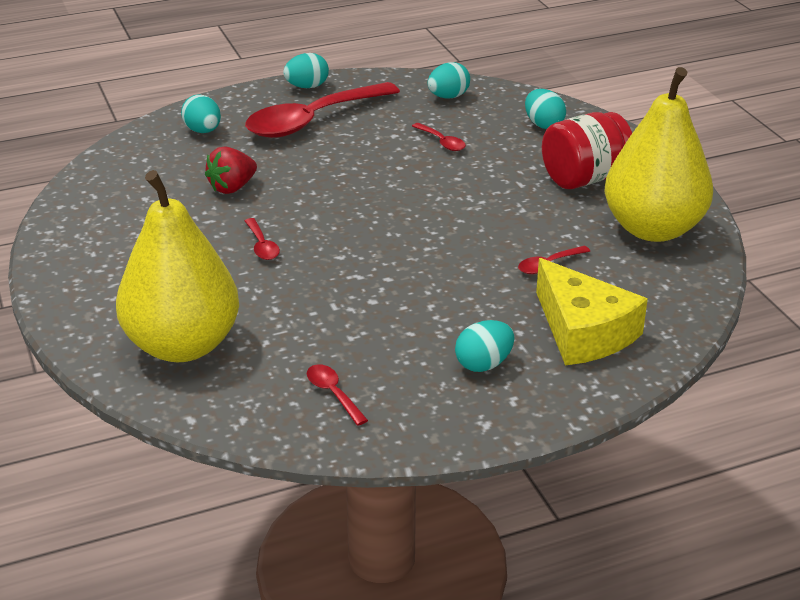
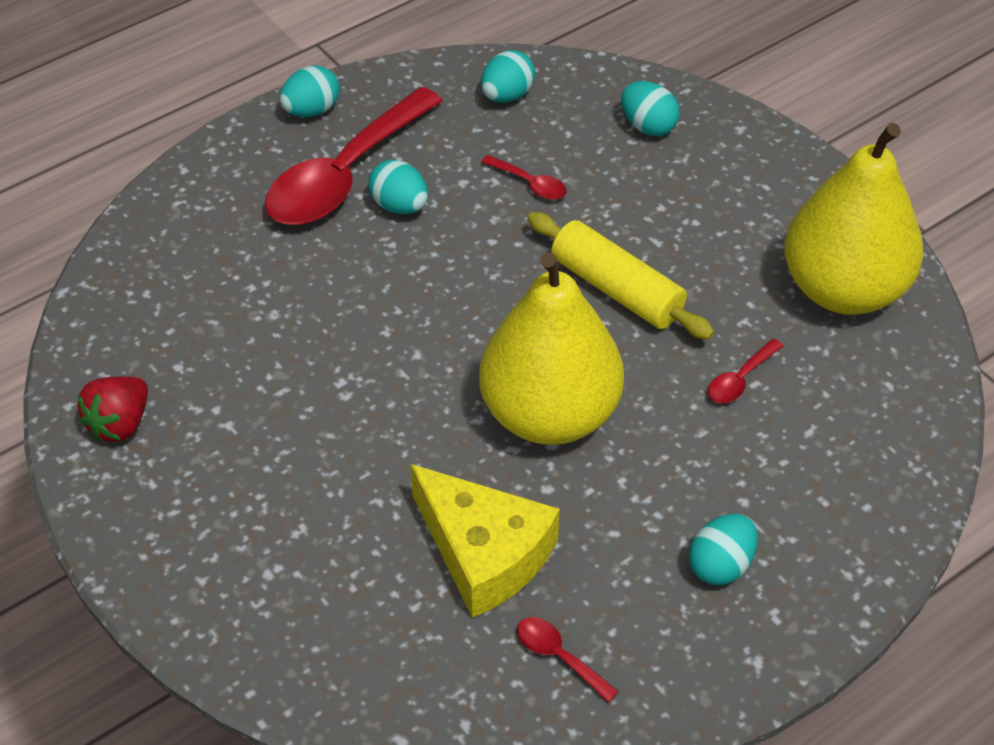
camera: 15 degrees left, 15 degrees up
(182, 345) = (339, 619): yellow pear -> yellow pear (549, 414)
(203, 131) = (204, 223): turquoise egg -> turquoise egg (399, 206)
(232, 188) = (288, 324): red strawberry -> red strawberry (120, 424)
(262, 246) = (370, 422): red spoon -> none
(478, 204) = (617, 289): none -> yellow rolling pin
(583, 331) = (819, 484): yellow cheese -> yellow cheese (484, 553)
(584, 178) = (732, 216): red jar -> none

